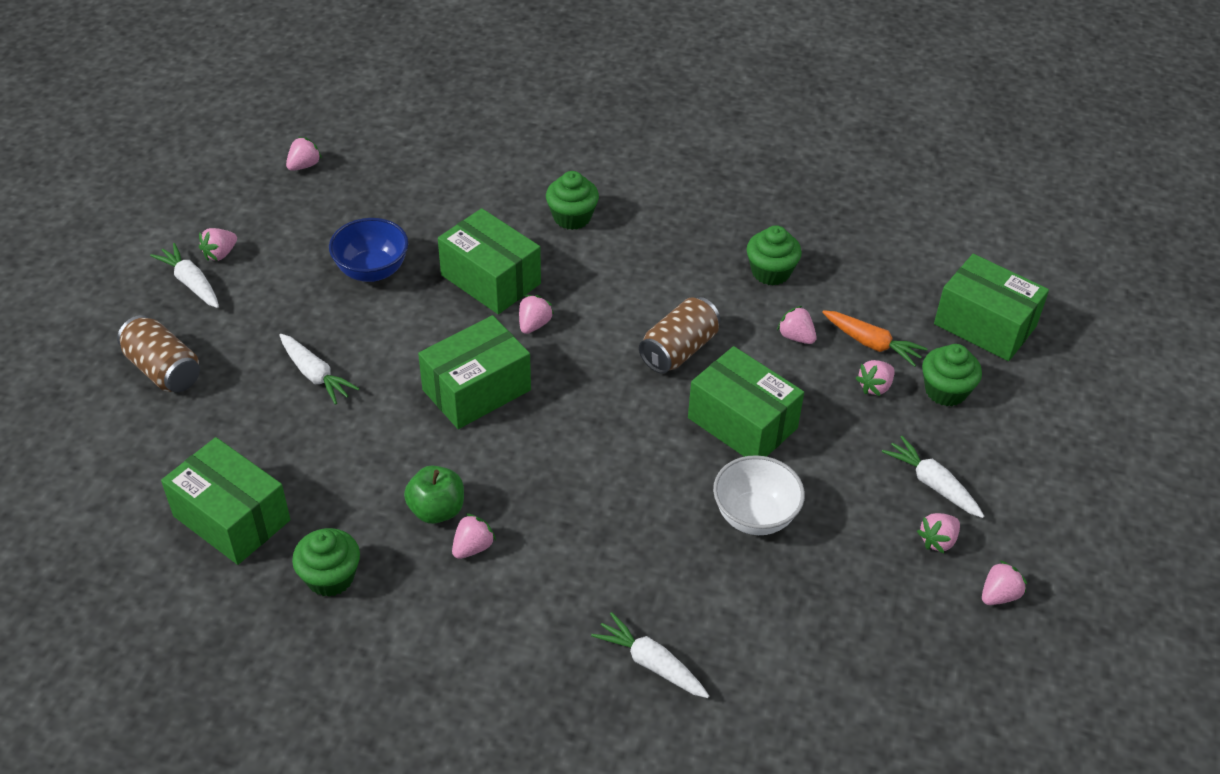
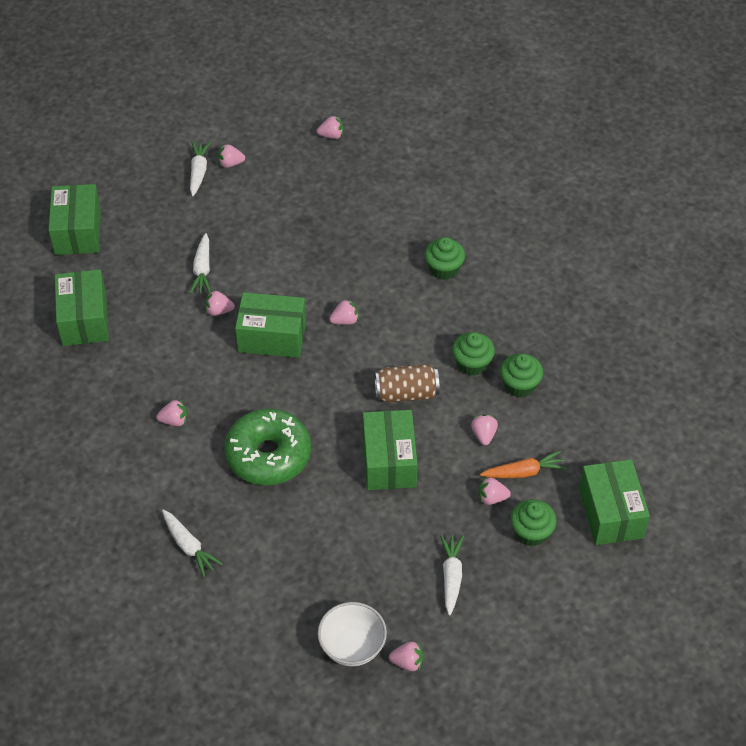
camera: 45 degrees right, 5 degrees up
(163, 370) = (135, 214): brown can -> none
(330, 577) = (95, 384): green cupcake -> green cupcake (472, 364)
(372, 271) = (296, 227): blue bowl -> none
(436, 510) = (179, 388): green apple -> none
(490, 279) = (353, 276): green box -> green box (77, 232)
(618, 506) = (268, 455): none -> green donut
(651, 663) = (189, 546): white carrot -> white carrot turned 150 degrees clockwise
(754, 516) = (331, 516): white bowl -> white bowl (352, 647)
(872, 344) = (524, 472): orange carrot -> orange carrot turned 90 degrees counterclockwise
(938, 540) = (413, 608): pink strawberry -> pink strawberry (219, 311)

